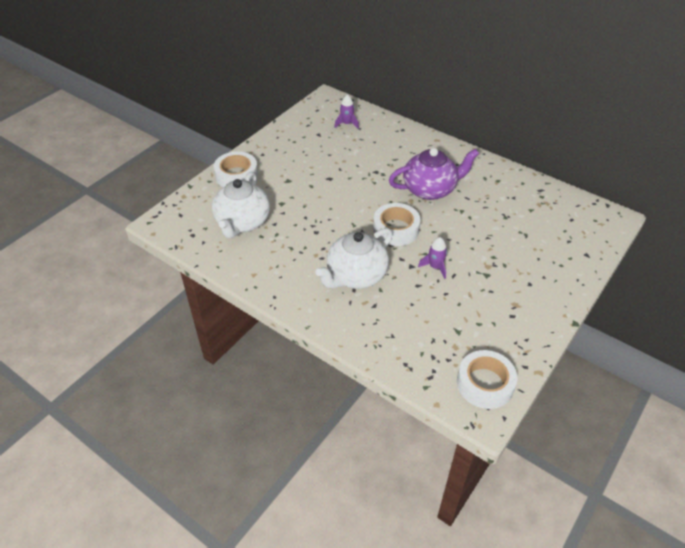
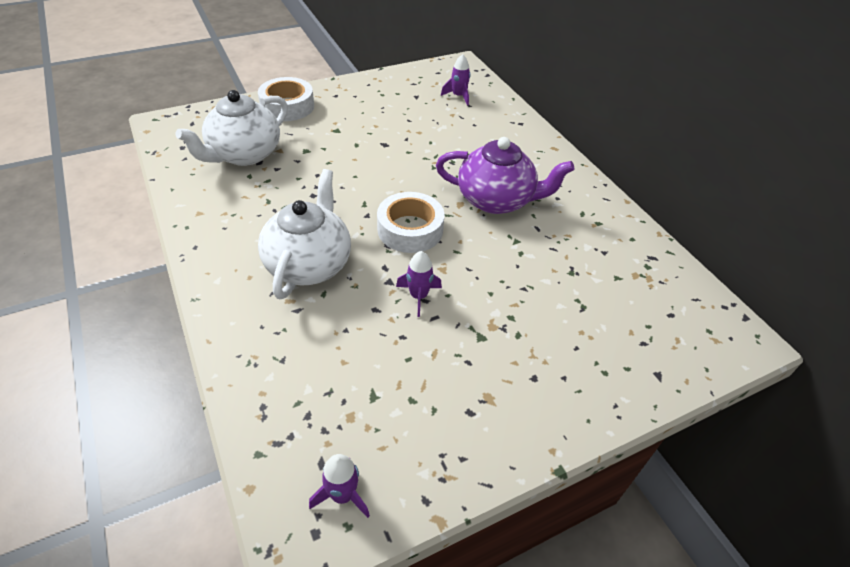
camera: 25 degrees right, 0 degrees up
(355, 276) = (309, 264): white teapot -> white teapot turned 120 degrees clockwise
(485, 384) = (342, 495): white tape -> purple rocket

